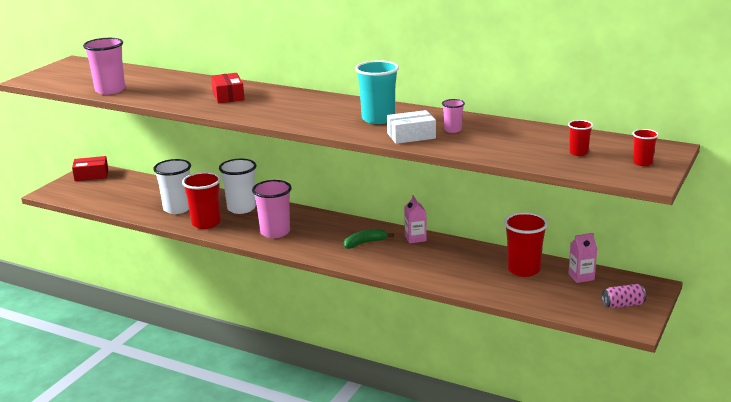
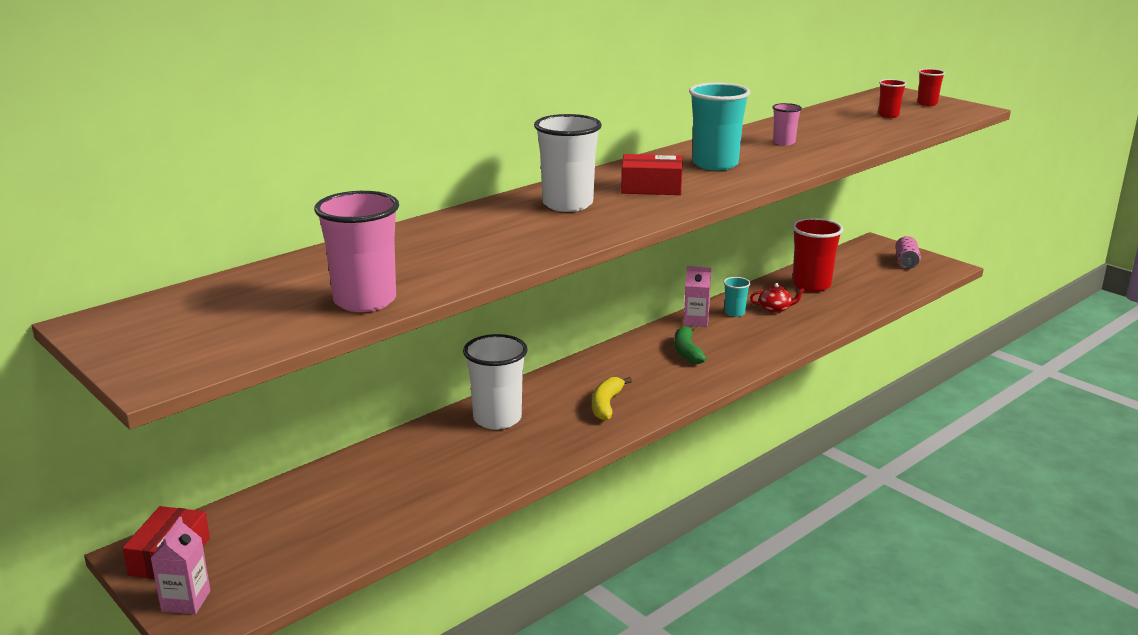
camera: 70 degrees left, 0 degrees up
(177, 209) = (442, 475): white cup -> white cup (567, 204)
(206, 223) = (525, 455): red cup -> none
(228, 96) = (519, 223): red box -> red box (651, 187)
(275, 232) = (606, 405): pink cup -> yellow banana
(411, 136) = (790, 159): white box -> none
(441, 249) = (734, 313): none -> turquoise cup
(463, 262) = (775, 309): none -> red teapot
(581, 277) = (841, 265): pink carton -> pink carton (186, 601)

